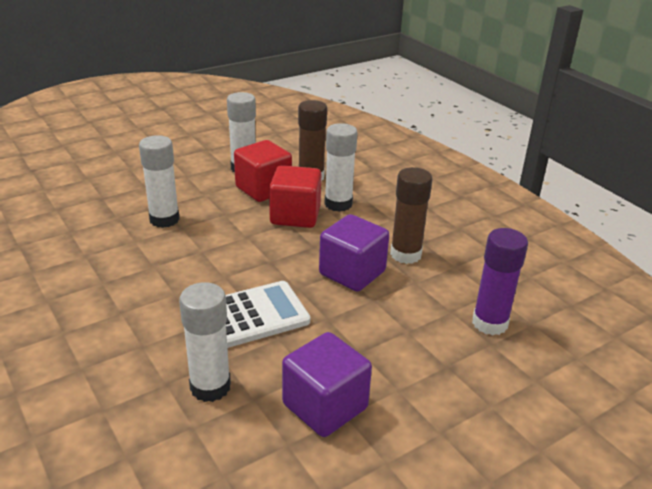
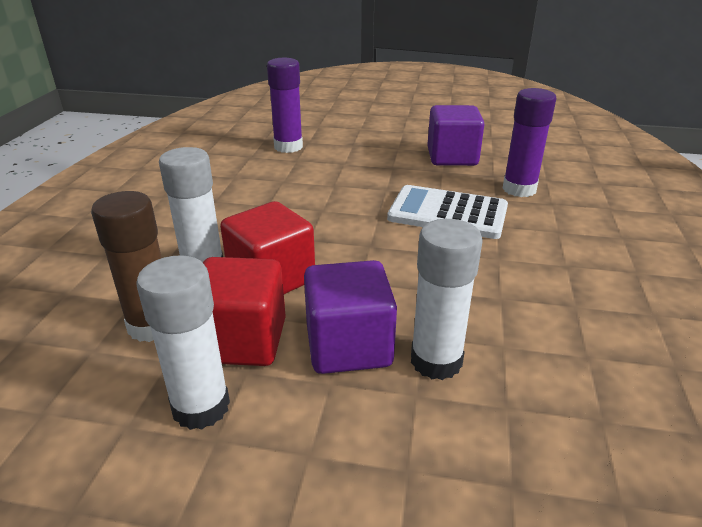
camera: 135 degrees left, 0 degrees up
(210, 387) = (519, 189): white glue stick -> purple glue stick
(352, 273) = (317, 205): purple cube -> purple cube (348, 346)
(405, 254) = (250, 197): brown glue stick -> none

